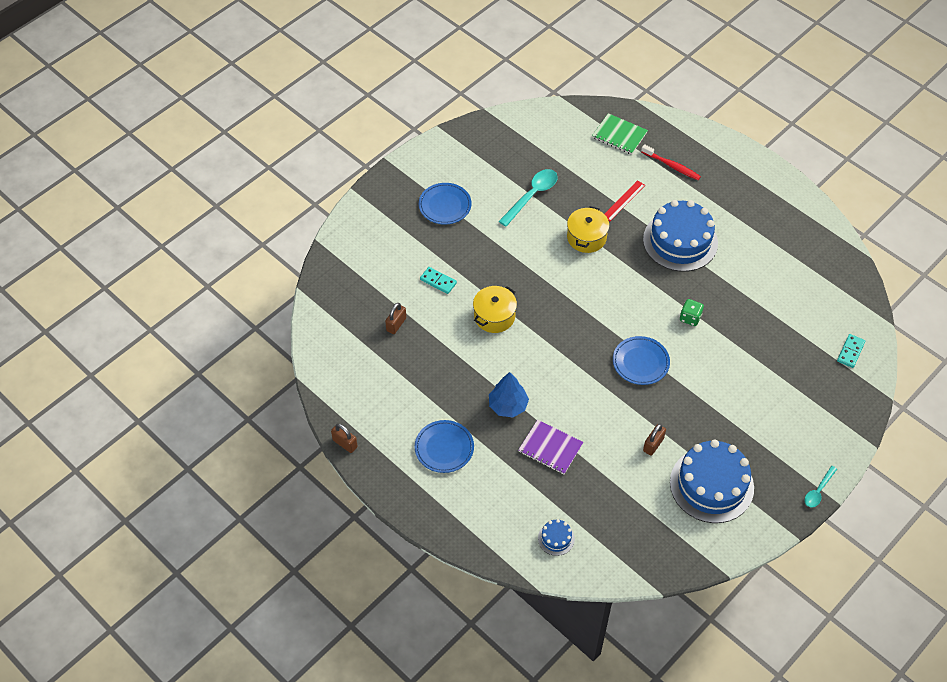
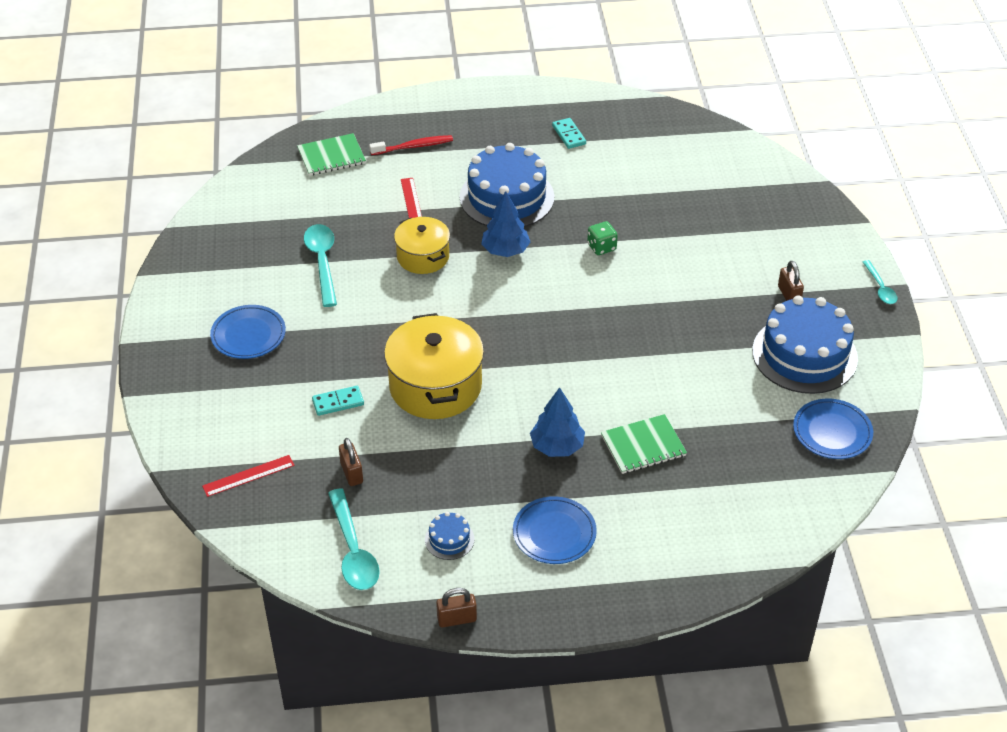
camera: 50 degrees left, 10 degrees down
(346, 364) = (353, 551): none -> turquoise spoon
(351, 281) = (248, 476): none -> red ruler
(494, 316) = (435, 386): yellow pot -> yellow pot, size x1.63
(550, 448) = (643, 446): purple notebook -> green notebook
(556, 538) = (755, 511): blue cake -> blue cake (449, 539)
(634, 272) = (505, 250): none -> blue tree
(640, 362) = (614, 314): blue plate -> blue plate (832, 432)
(653, 445) = (718, 366): brown padlock -> brown padlock (789, 295)
(850, 352) = (753, 172): turquoise domino -> turquoise domino (569, 135)

